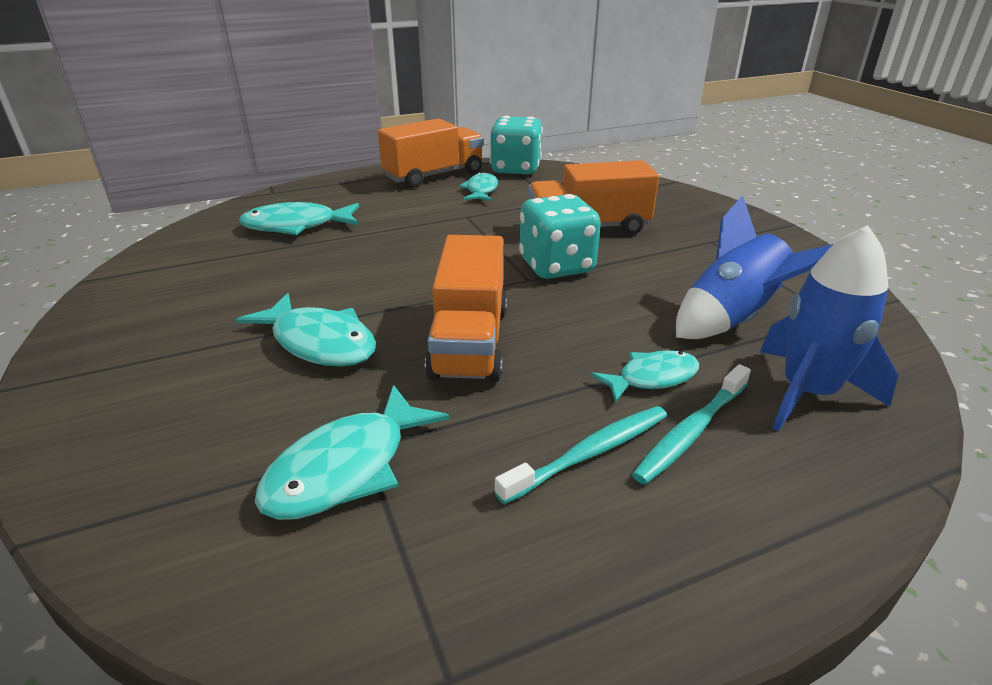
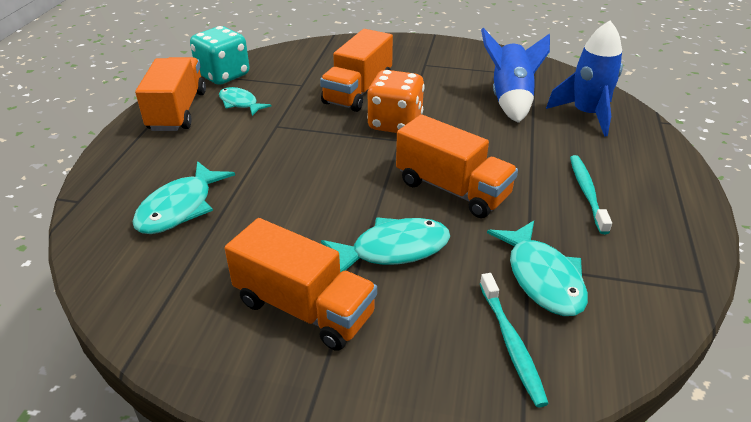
camera: 55 degrees left, 5 degrees up
(193, 327) = (304, 308): none -> orange truck
(556, 266) = (395, 123): turquoise dice -> orange dice
(652, 378) = (541, 147): turquoise fish -> none
(691, 431) = (591, 157): turquoise toothbrush -> turquoise toothbrush (511, 343)

